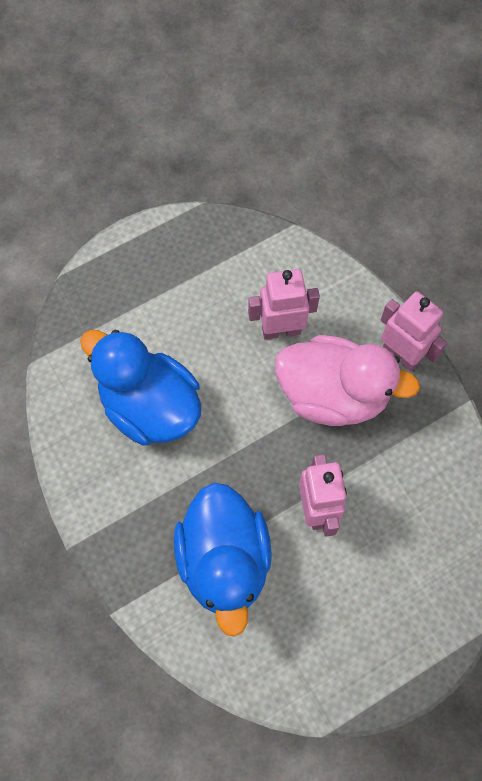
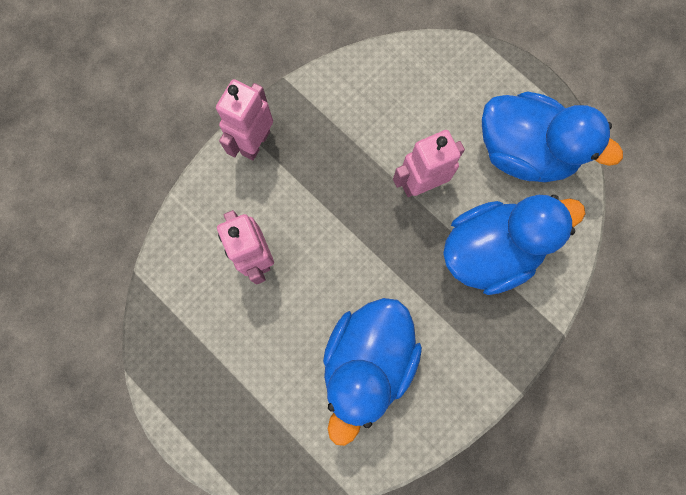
camera: 105 degrees left, 10 degrees up
(327, 637) = (523, 152): none -> blue duck
(333, 394) = (310, 194): pink duck -> none

